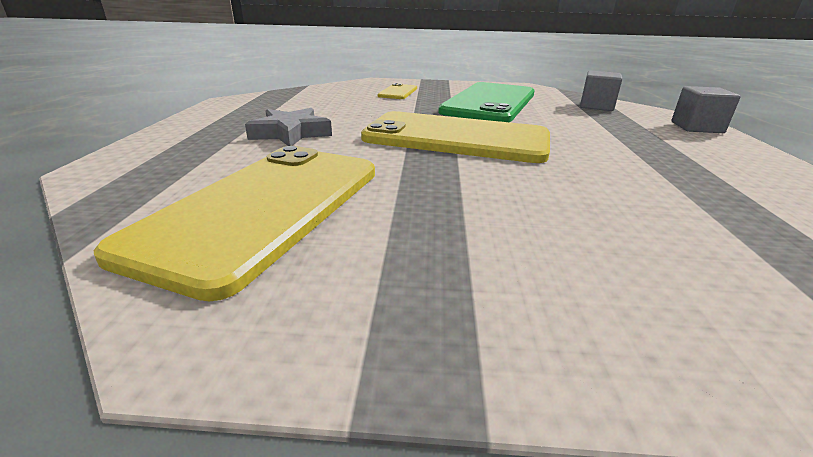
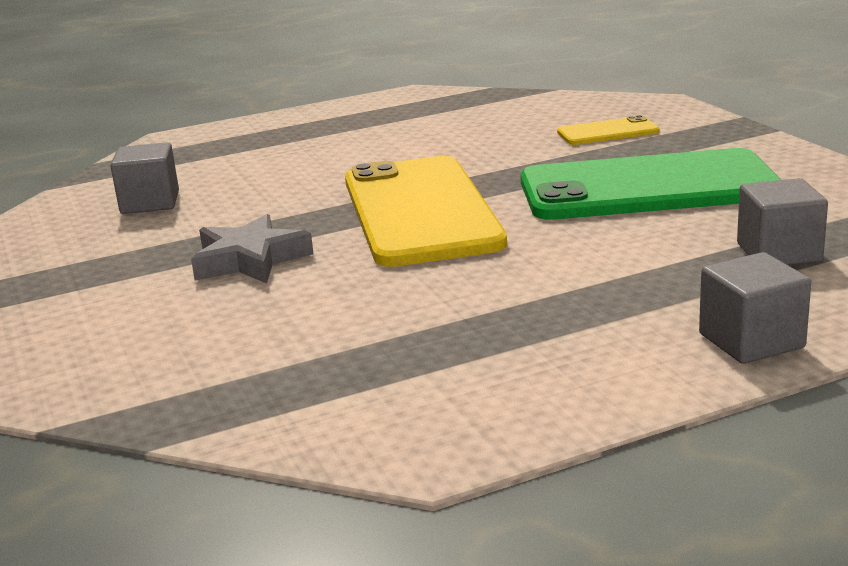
camera: 65 degrees right, 5 degrees down
(265, 208) = (150, 203): yellow phone -> grey cube
(291, 133) = (333, 151): grey star -> grey star (250, 260)

